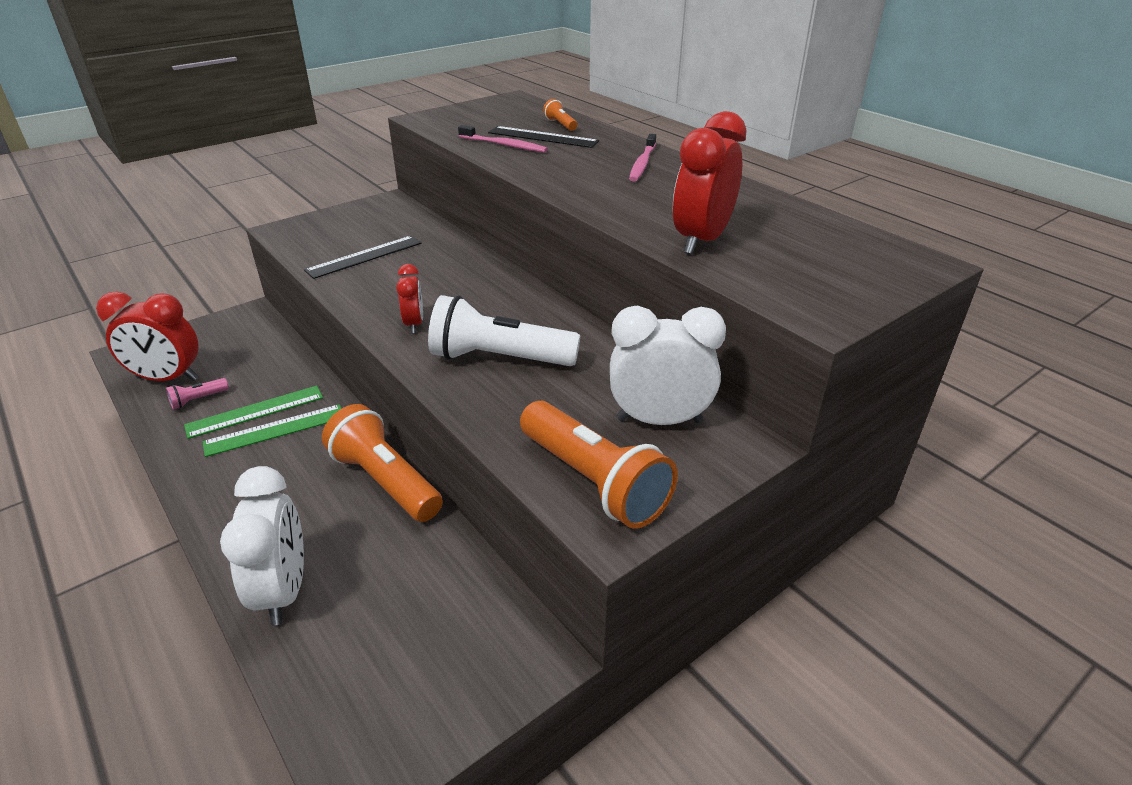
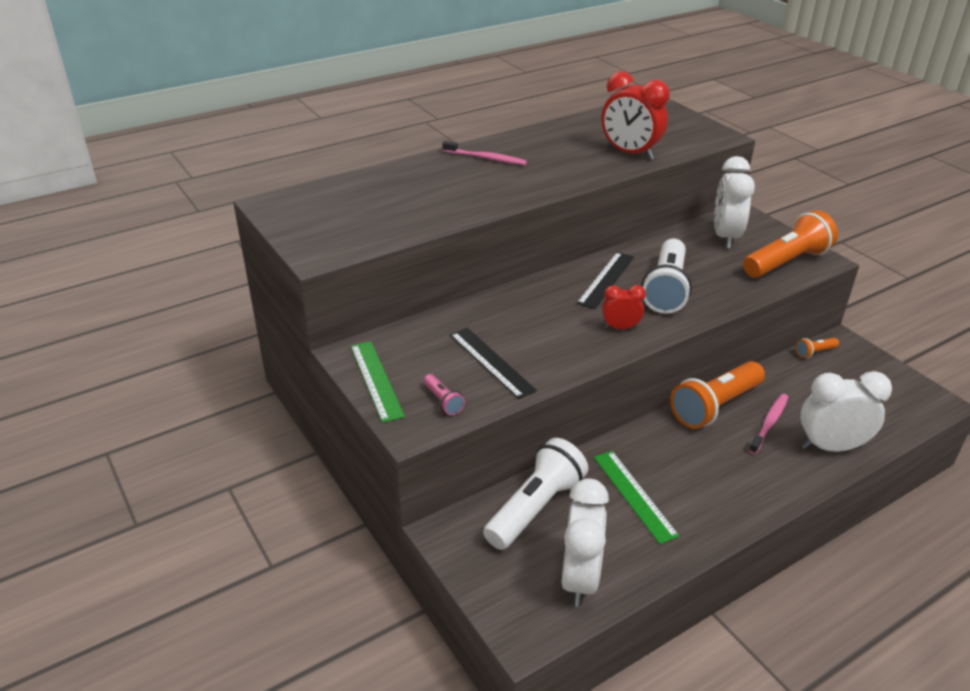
camera: 85 degrees left, 0 degrees up
(167, 379) = (579, 579): red clock -> white clock
(198, 400) = (617, 543): pink flashlight -> pink flashlight (443, 401)
(260, 354) = (535, 508): none -> white flashlight
(275, 430) = (660, 477): green ruler -> green ruler (376, 380)
(504, 145) = (424, 212): pink toothbrush -> pink toothbrush (769, 423)
(543, 137) = (406, 194): black ruler -> black ruler (606, 280)
(560, 124) = (372, 184): orange flashlight -> orange flashlight (814, 352)

